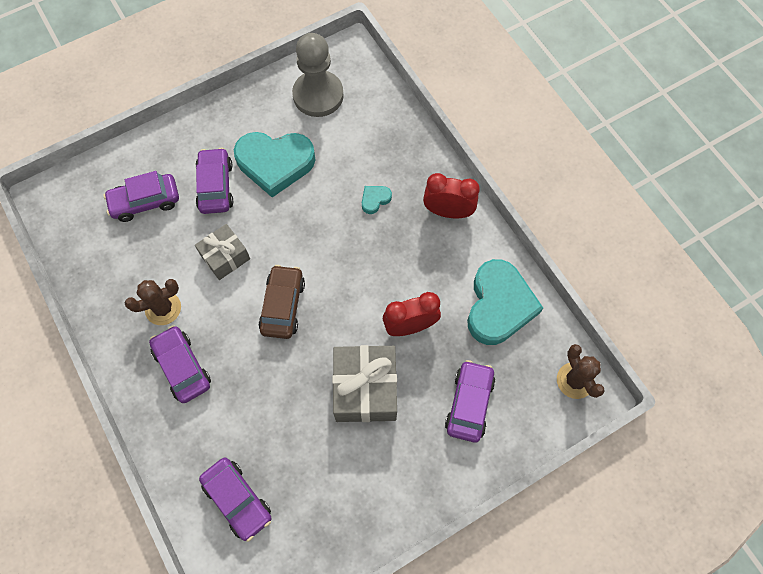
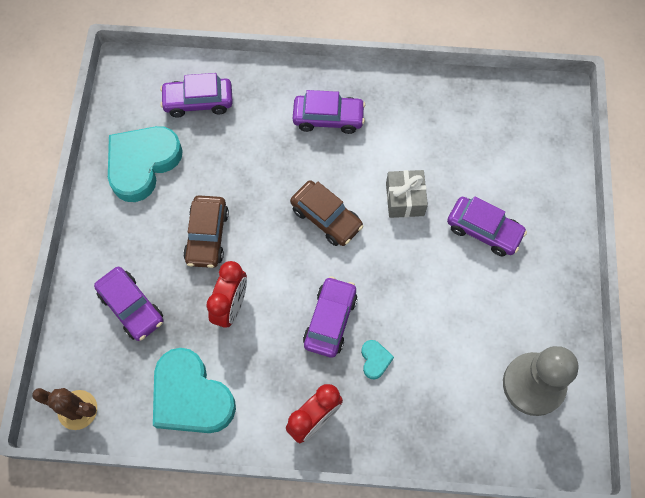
camera: 125 degrees right, 0 degrees up
(145, 202) = (505, 166): purple car -> purple car (330, 320)
(163, 308) = (390, 130): brown cactus -> none
(275, 163) = (475, 295): turquoise heart -> turquoise heart (142, 164)
(365, 389) = (207, 236): grey gift -> brown car

